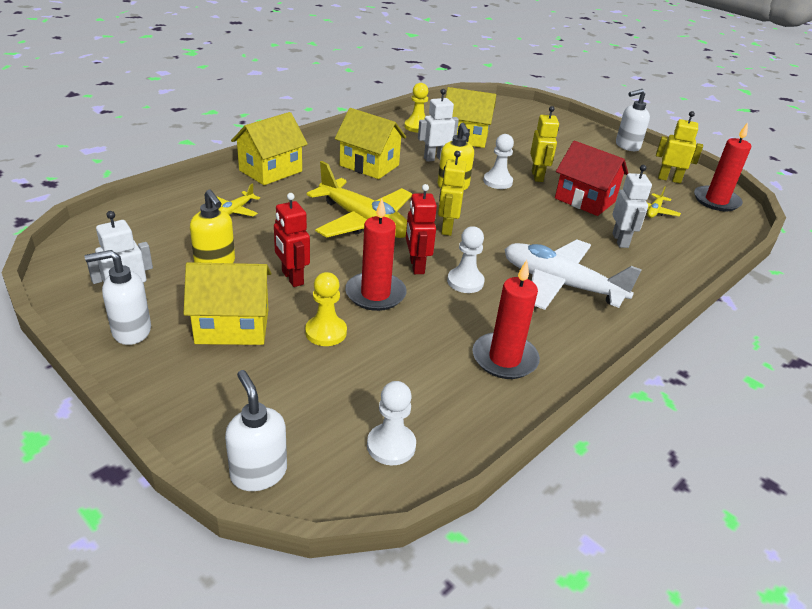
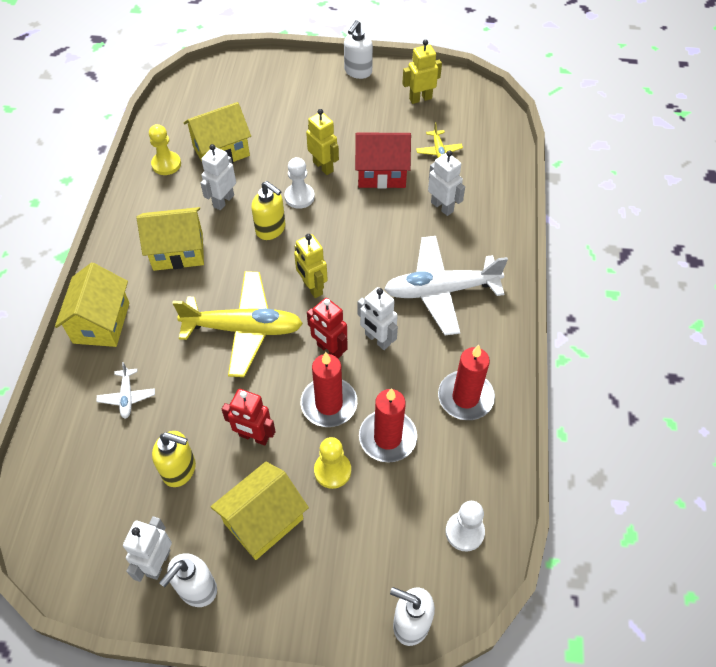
camera: 35 degrees left, 20 degrees up
(235, 210) = (127, 397): yellow plane -> white plane
(465, 282) = (377, 339): white pawn -> white robot
(716, 201) = (471, 105): red candle -> red candle (387, 437)

